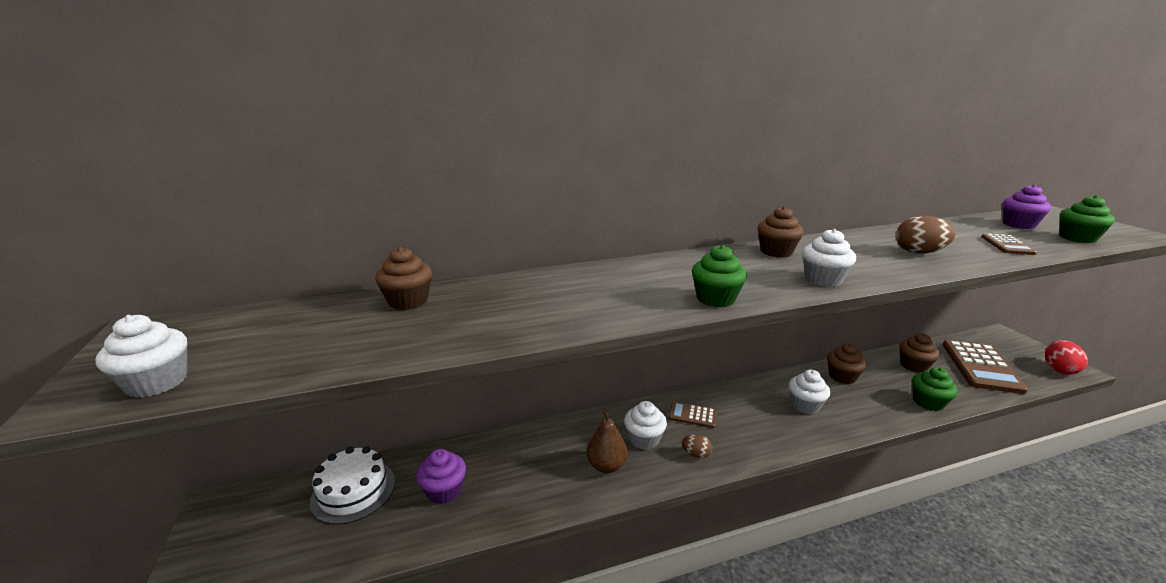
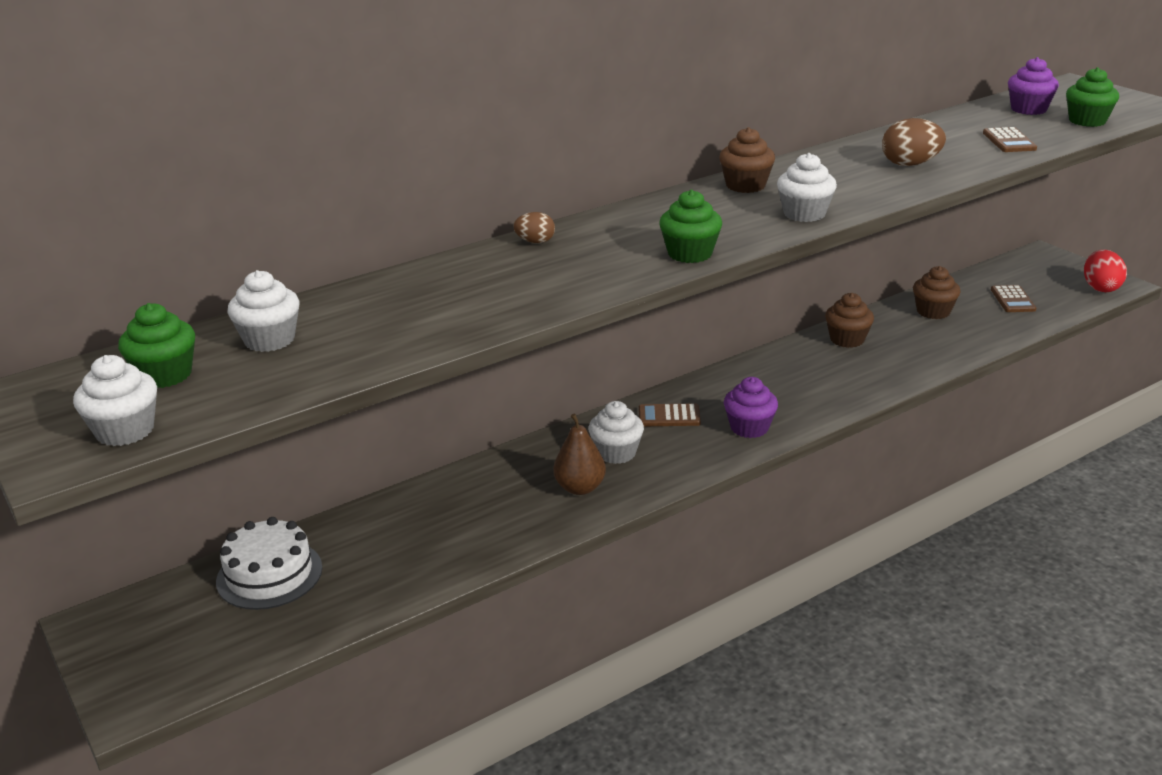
camera: 15 degrees left, 5 degrees up
(408, 301) = (327, 310): brown cupcake -> none
(444, 491) = (389, 551): purple cupcake -> purple cupcake (749, 428)
(696, 454) = (685, 456): brown egg -> brown egg (535, 242)
(805, 405) = (805, 380): white cupcake -> white cupcake (269, 340)
(928, 402) = (949, 352): green cupcake -> green cupcake (165, 375)
(981, 367) = (1012, 300): brown calculator -> brown calculator, size x0.49

